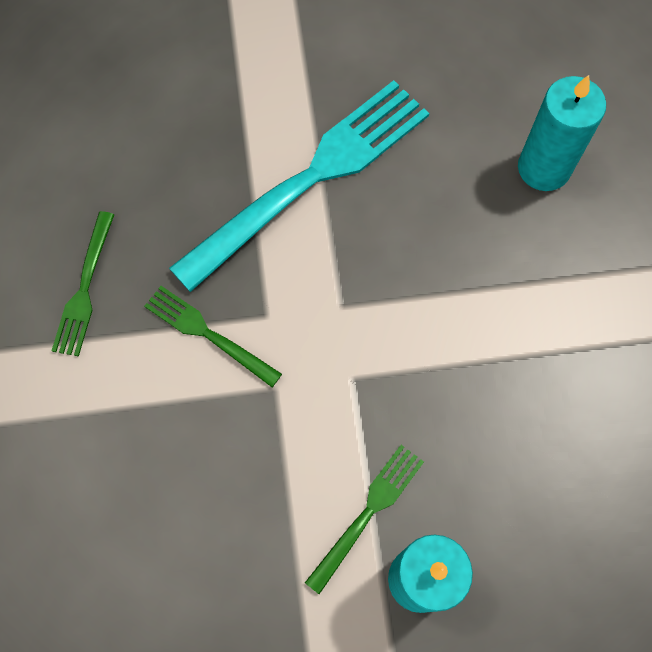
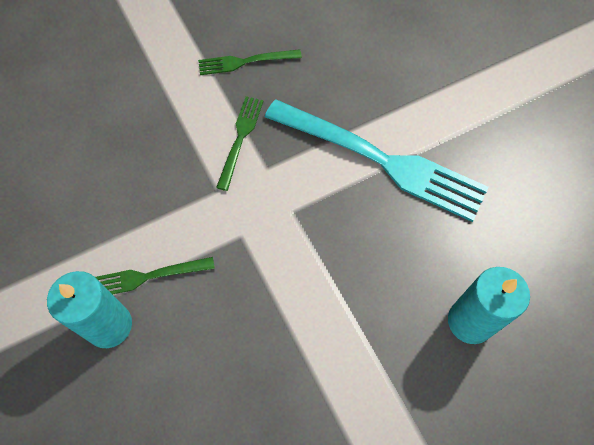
camera: 70 degrees right, 5 degrees down
(368, 512) = (147, 277): green fork -> green fork turned 150 degrees clockwise

